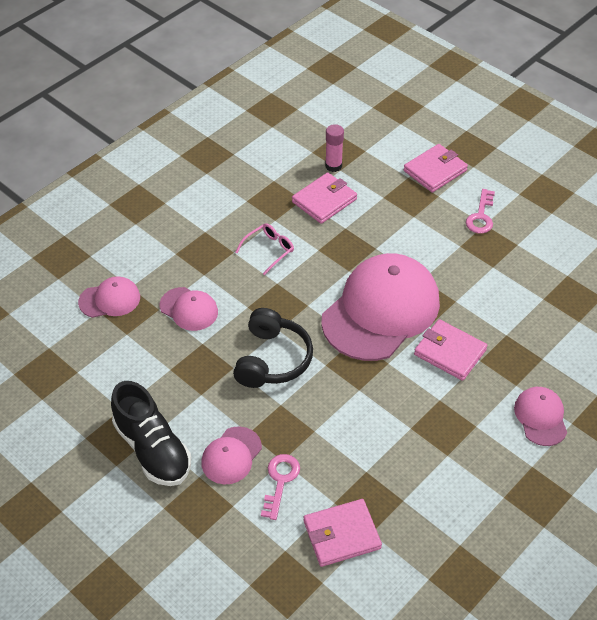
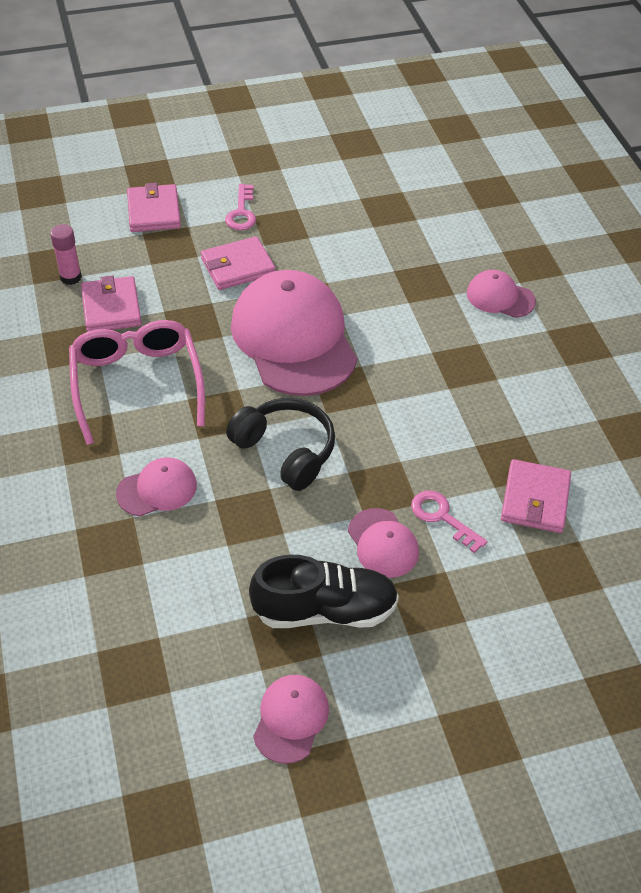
camera: 60 degrees left, 0 degrees up
(110, 299) = (77, 557): pink cap -> pink cap (291, 719)
(269, 250) = (137, 383): pink glasses -> pink glasses, size x2.10
(450, 352) = (383, 317): pink wallet -> pink wallet (238, 267)
(481, 216) = (242, 213): pink key -> pink key turned 45 degrees clockwise

